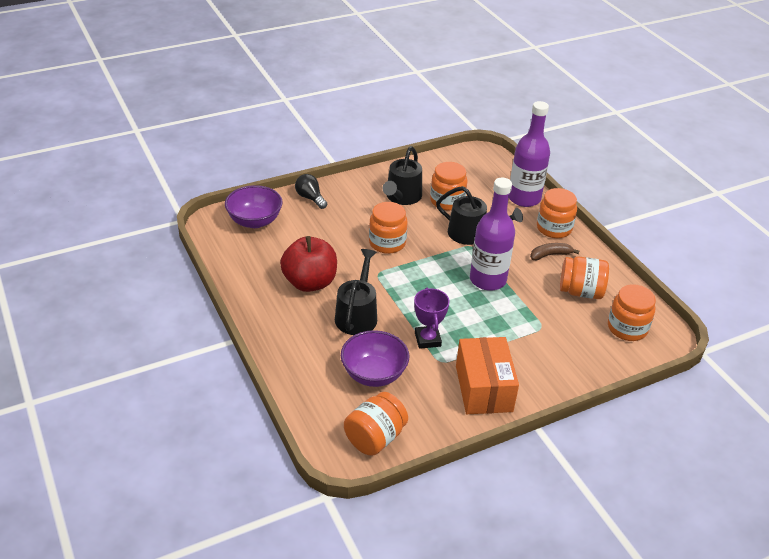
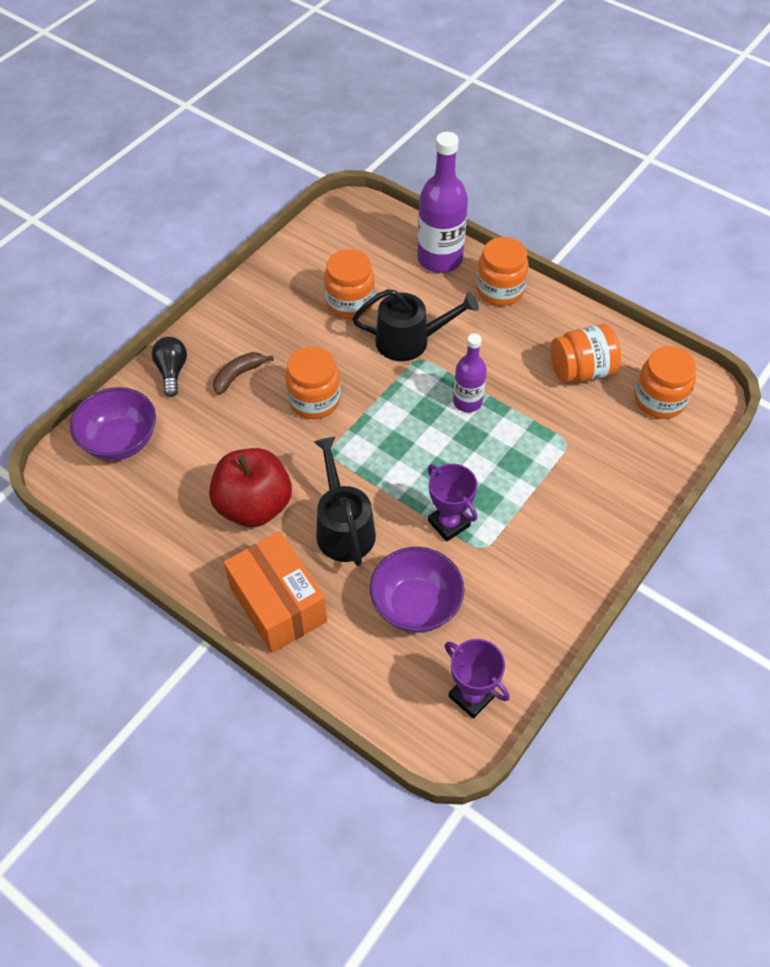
camera: 25 degrees left, 15 degrees up
(310, 198) = (172, 371): black light bulb -> black light bulb turned 60 degrees clockwise
(375, 438) = (471, 696): orange jar -> purple trophy
(402, 197) = (290, 320): black watering can -> none
(483, 388) = (552, 562): orange box -> orange box (278, 604)
(487, 280) = (467, 402): purple bottle -> purple bottle, size x0.59
(550, 255) = (518, 332): brown banana -> brown banana (238, 375)

